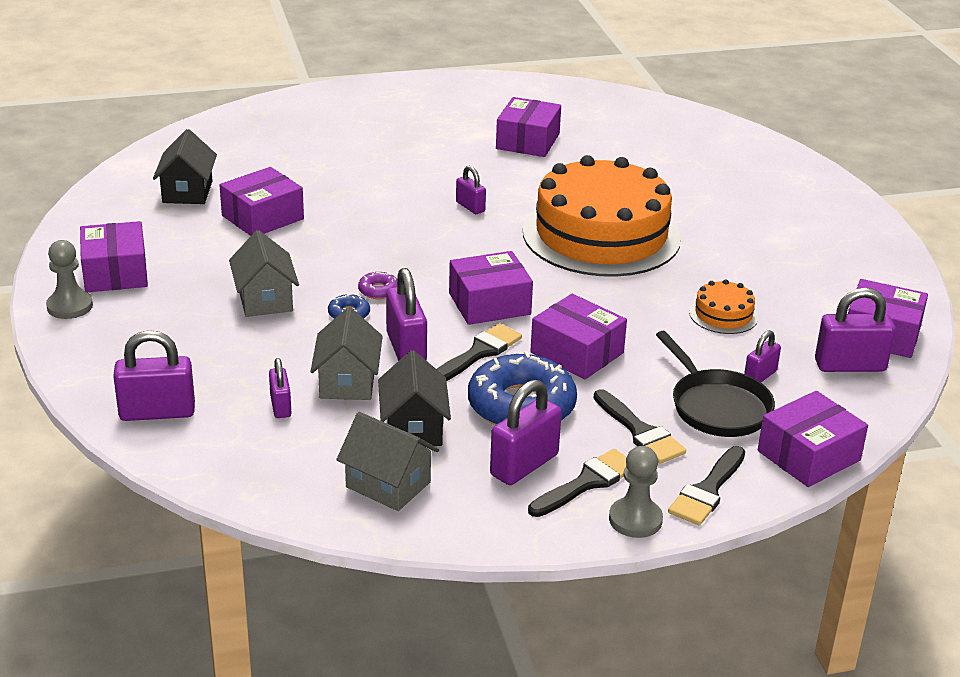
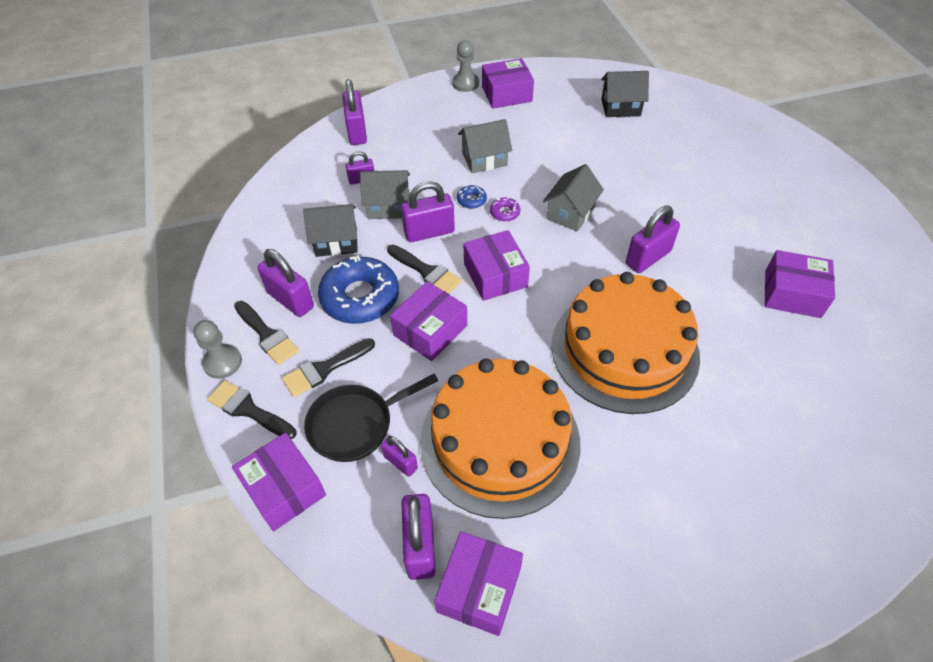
camera: 90 degrees right, 20 degrees up
(263, 217) = (595, 146): purple box -> none
(388, 484) = (278, 234): grey house -> grey house (570, 213)
(470, 207) = (648, 257): purple padlock -> purple padlock, size x1.73
(723, 314) = (499, 441): orange cake -> orange cake, size x2.49

